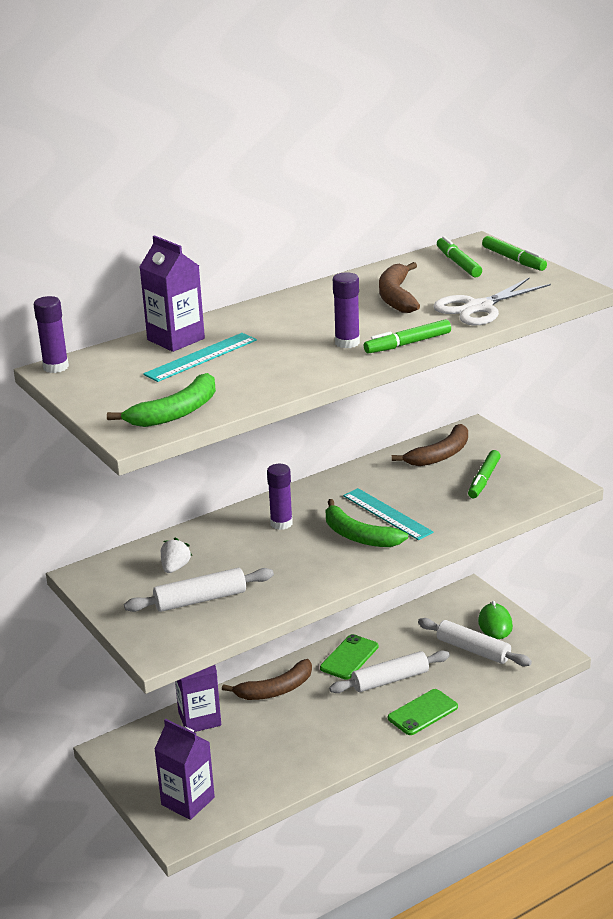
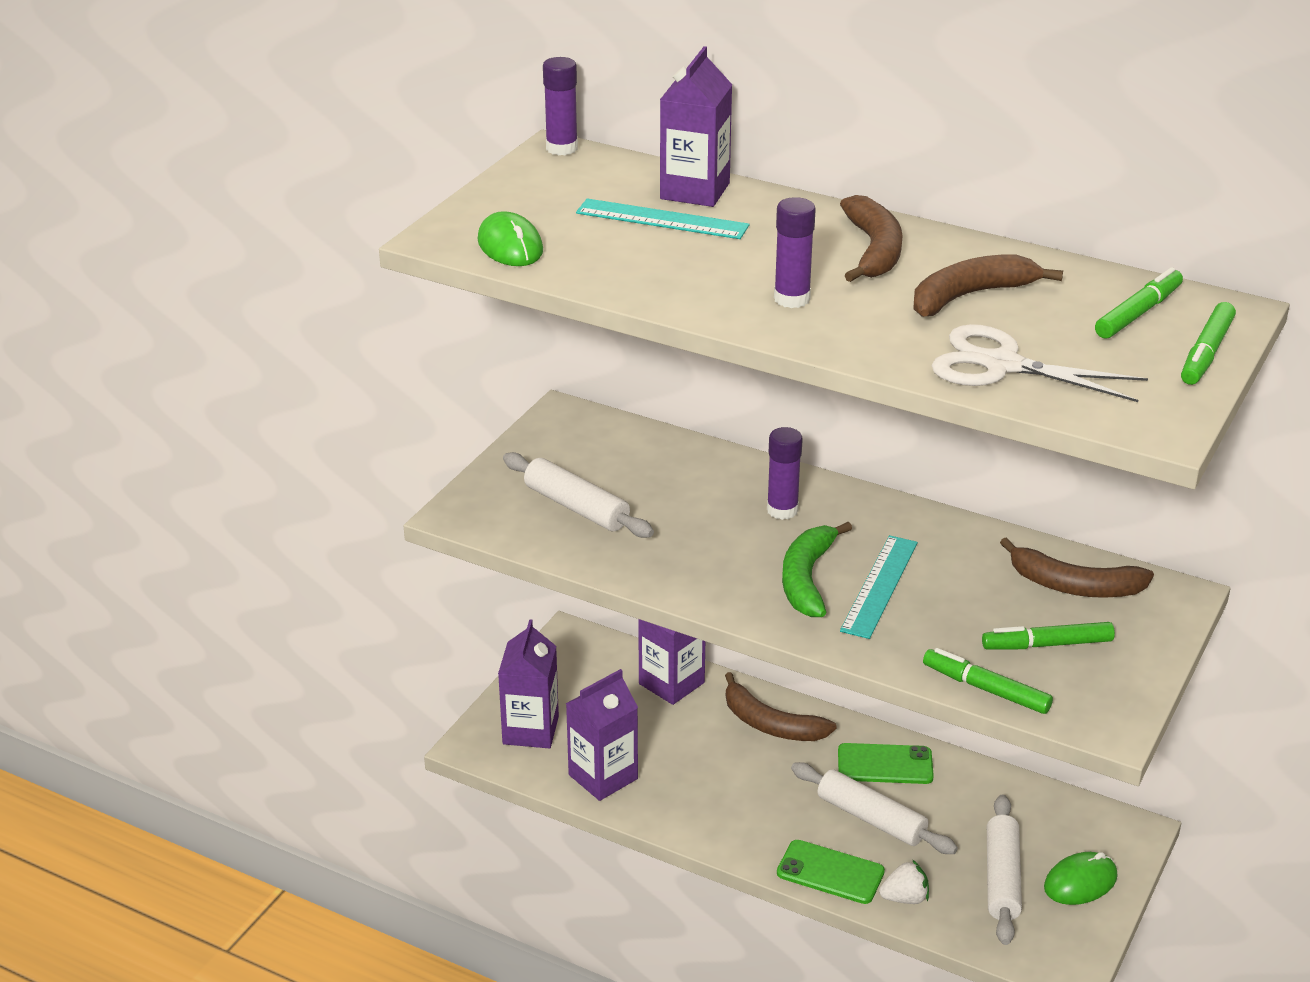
camera: 60 degrees right, 5 degrees up
(175, 412) = (510, 246): green banana -> green mouse
(175, 567) = (625, 467): white strawberry -> white strawberry (905, 898)
(263, 781) = (603, 777): none -> purple carton
(315, 308) = (874, 250): none -> brown banana
(407, 344) = (830, 341): green marker -> green marker (986, 689)

